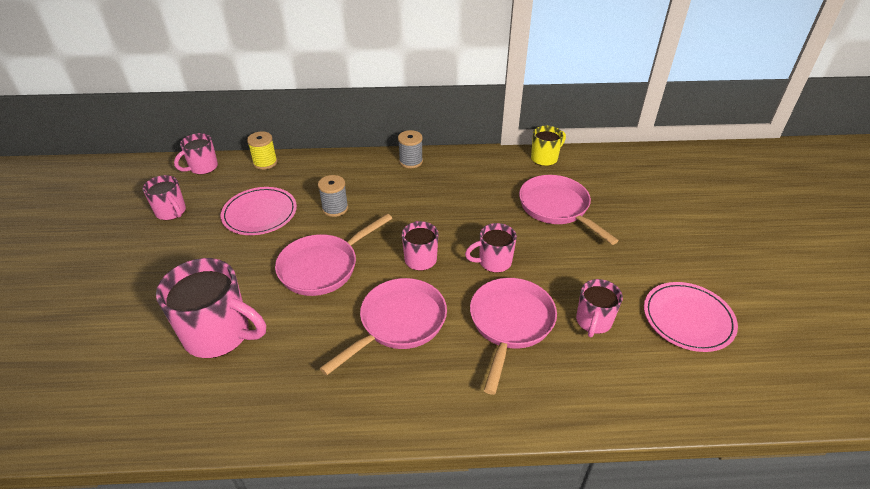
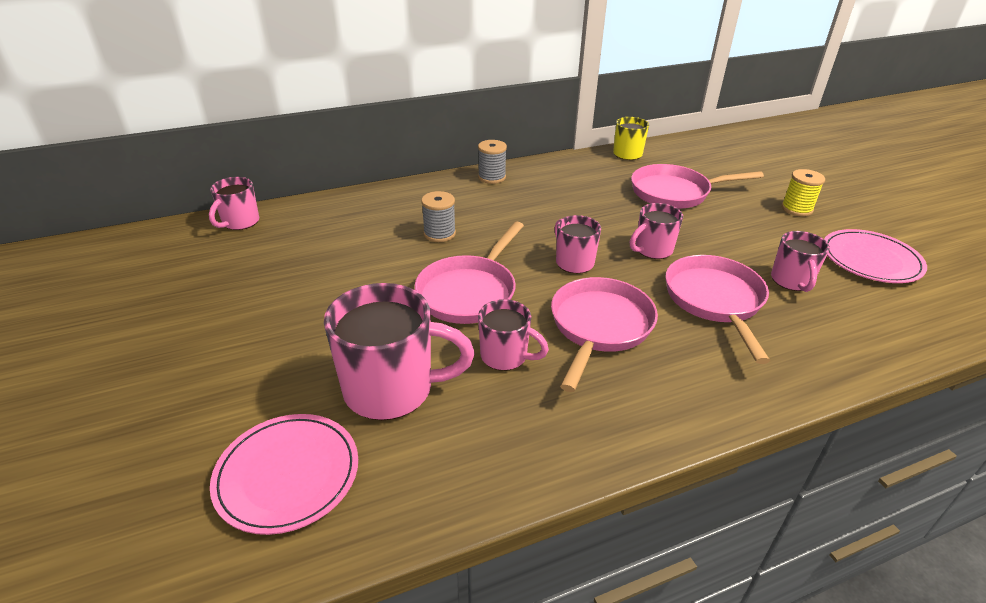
camera: 20 degrees left, 5 degrees down
(171, 212) = (229, 274): pink mug -> pink mug (505, 356)
(260, 213) = (350, 255): pink plate -> pink plate (287, 474)
(265, 163) = (319, 205): yellow spool -> yellow spool (796, 209)
(557, 208) = (674, 192): pink pan -> pink pan turned 45 degrees counterclockwise

